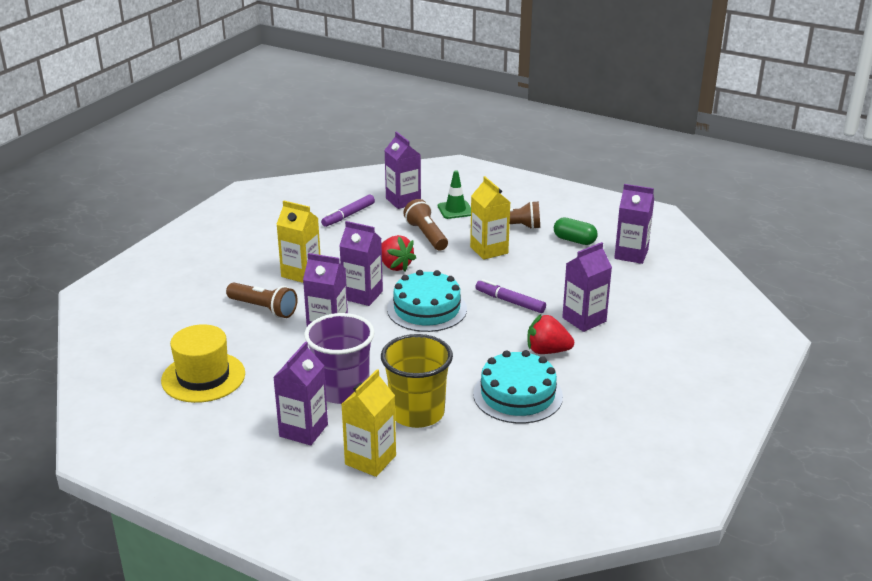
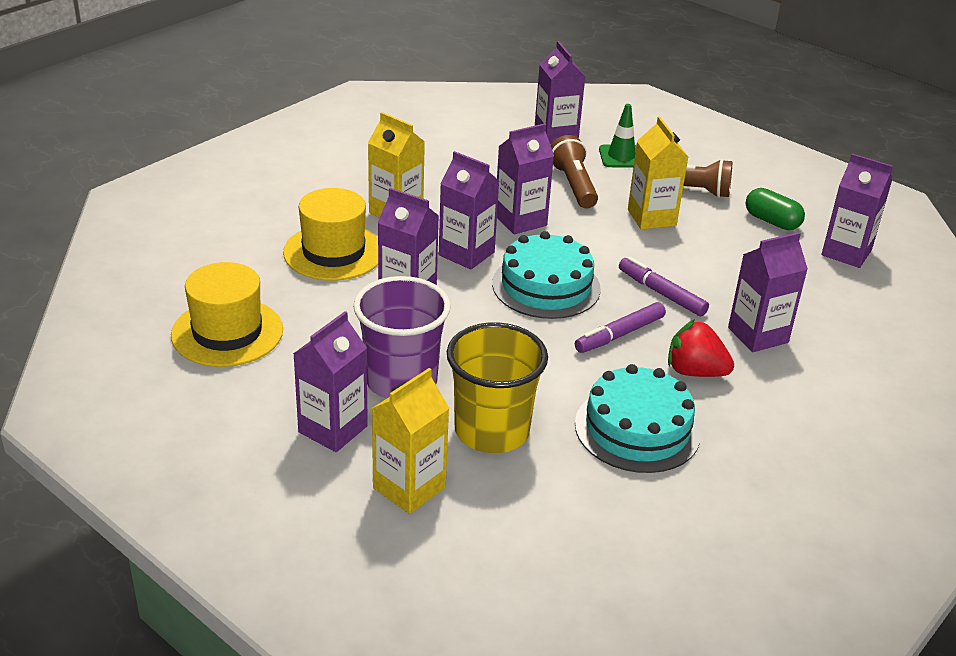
camera: 10 degrees right, 5 degrees up
(264, 309) = (333, 252): brown flashlight -> yellow hat
(348, 215) = (479, 144): purple marker -> purple marker (619, 334)
(395, 266) = (520, 221): red strawberry -> purple carton

